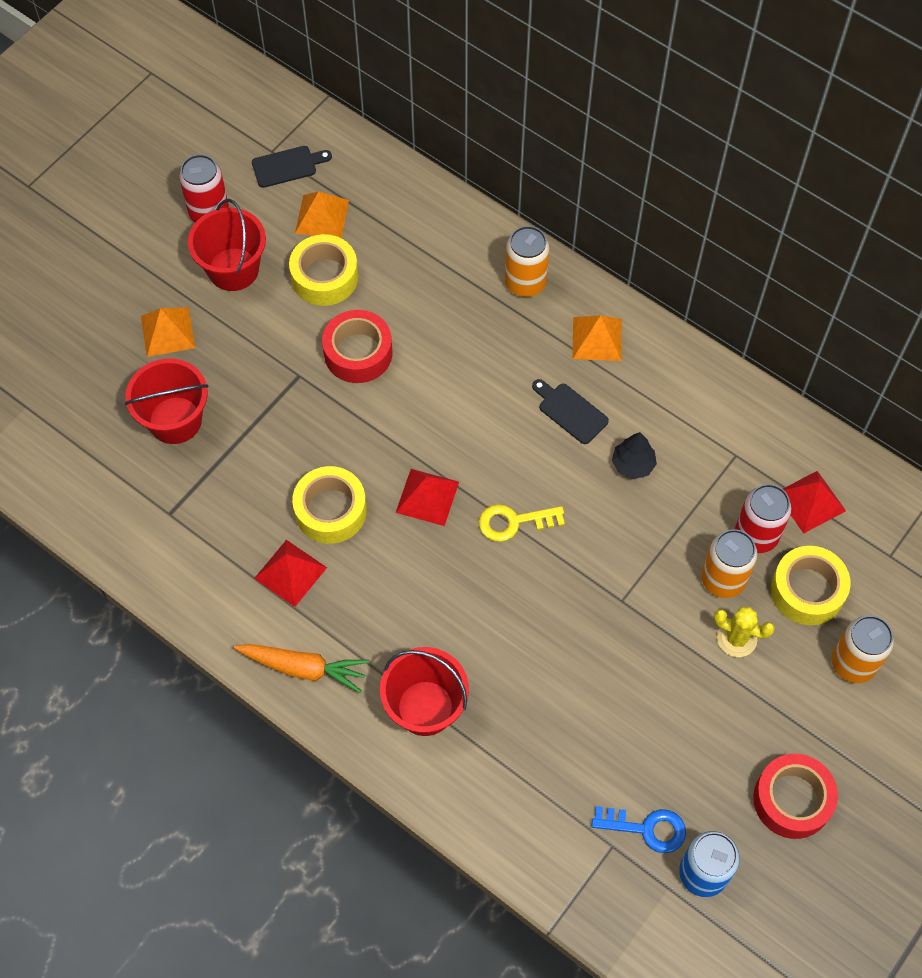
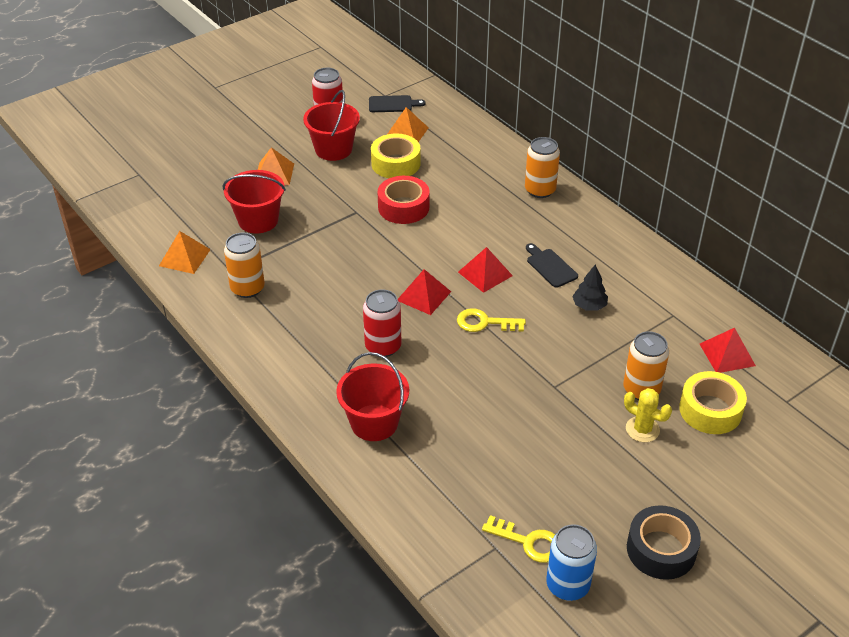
camera: 15 degrees right, 20 degrees down
(290, 572) = (304, 320): red pyramid -> red pyramid (485, 273)
(304, 668) = (290, 379): orange carrot -> none
(330, 510) = (348, 290): yellow tape -> none
(597, 338) = (584, 229): orange pyramid -> orange pyramid (184, 257)
(646, 828) = (528, 542): blue key -> yellow key
(756, 535) = (676, 367): red can -> red can (383, 346)
(792, 800) = (661, 549): red tape -> black tape
(853, 663) = (738, 466): orange can -> orange can (247, 288)

